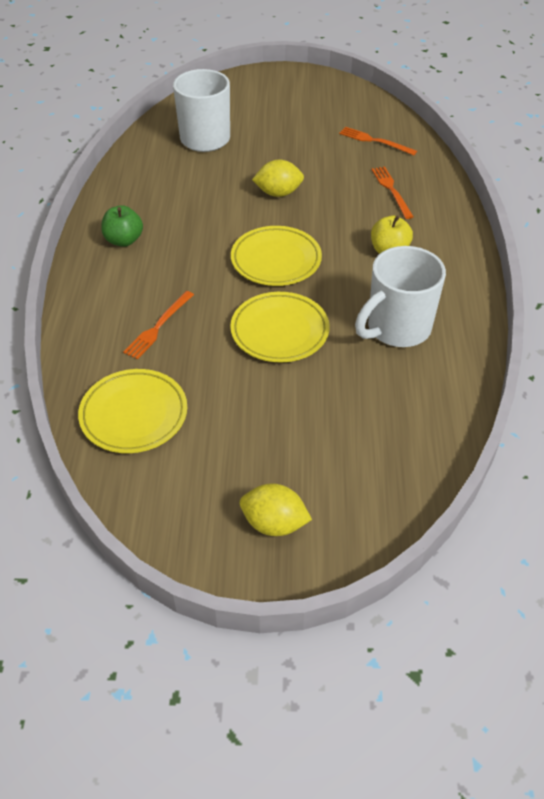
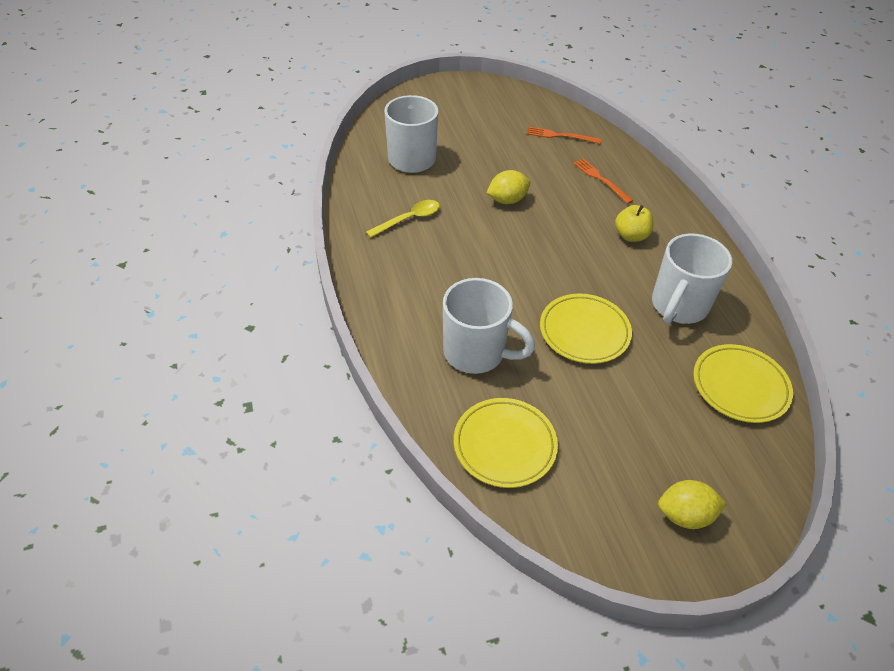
camera: 20 degrees left, 0 degrees up
(124, 240) = (395, 274): green apple -> none
(158, 326) = (476, 353): orange fork -> white mug
(168, 193) = (409, 219): none -> yellow spoon
(276, 260) = (542, 265): yellow plate -> yellow plate (740, 386)

